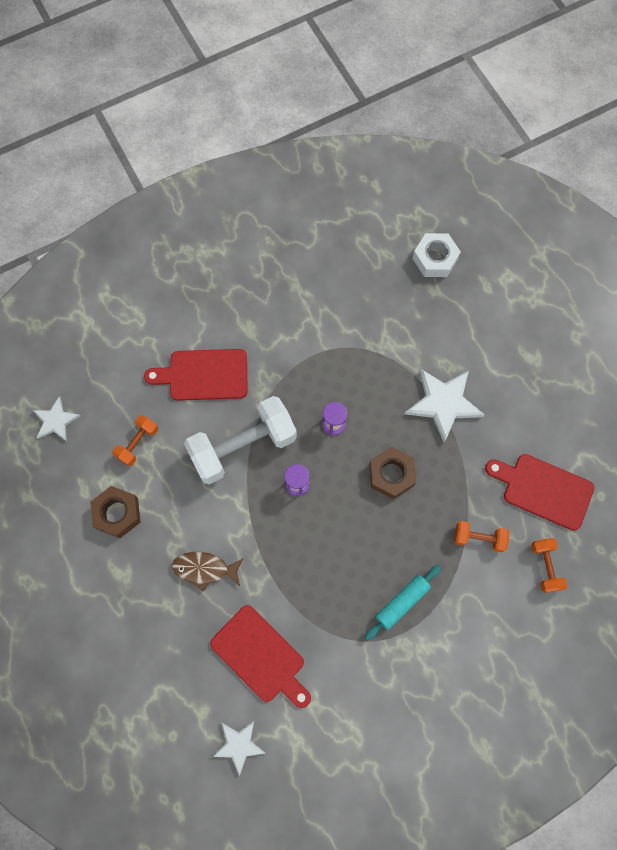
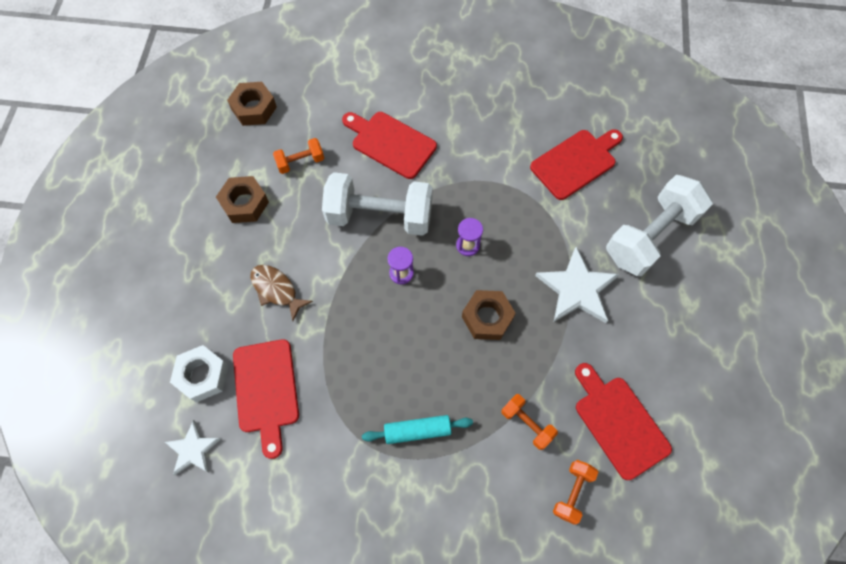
camera: 35 degrees right, 5 degrees down
(55, 421) = (254, 108): white star -> brown nut
(370, 293) = (575, 162): none -> red cutting board
(435, 259) = (654, 168): white nut -> white nut (202, 375)
(469, 321) = (650, 236): none -> white dumbbell

